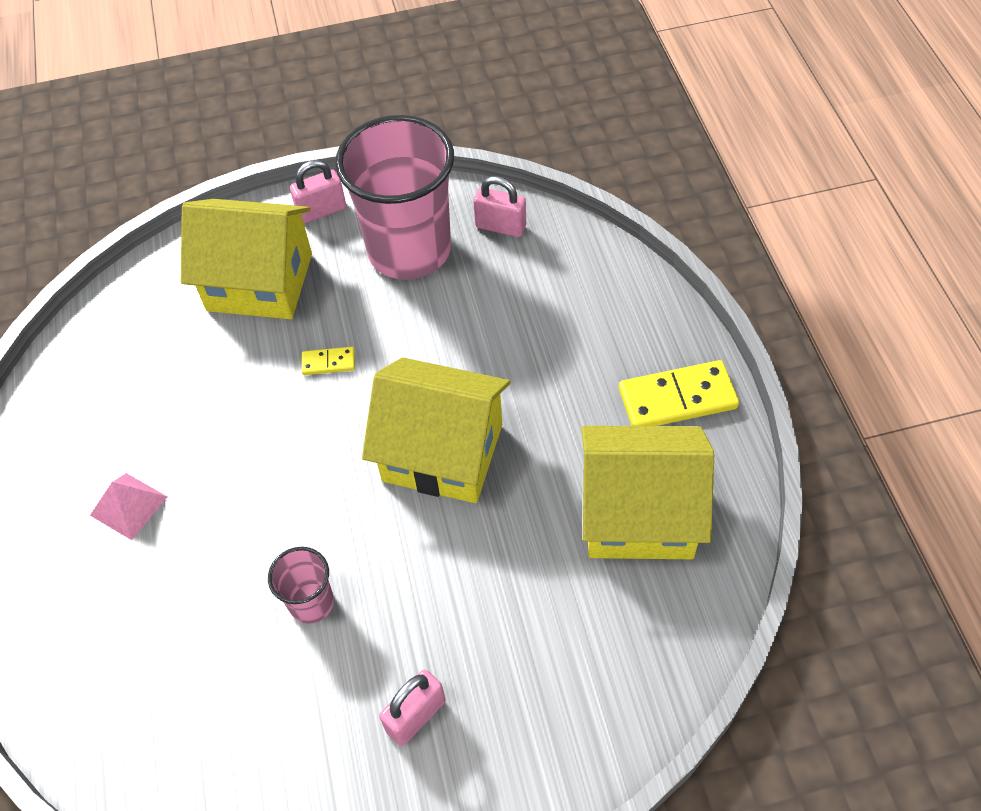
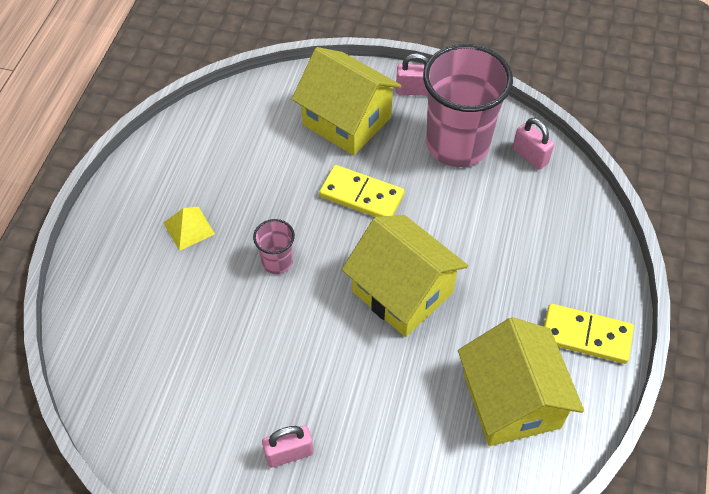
camera: 25 degrees right, 0 degrees up
(129, 505) = (189, 228): pink pyramid -> yellow pyramid
(311, 603) = (265, 347): pink cup -> pink cup (277, 262)
(328, 362) = (361, 196): yellow domino -> yellow domino, size x2.00
(638, 514) = (511, 401): yellow house -> yellow house turned 45 degrees clockwise

